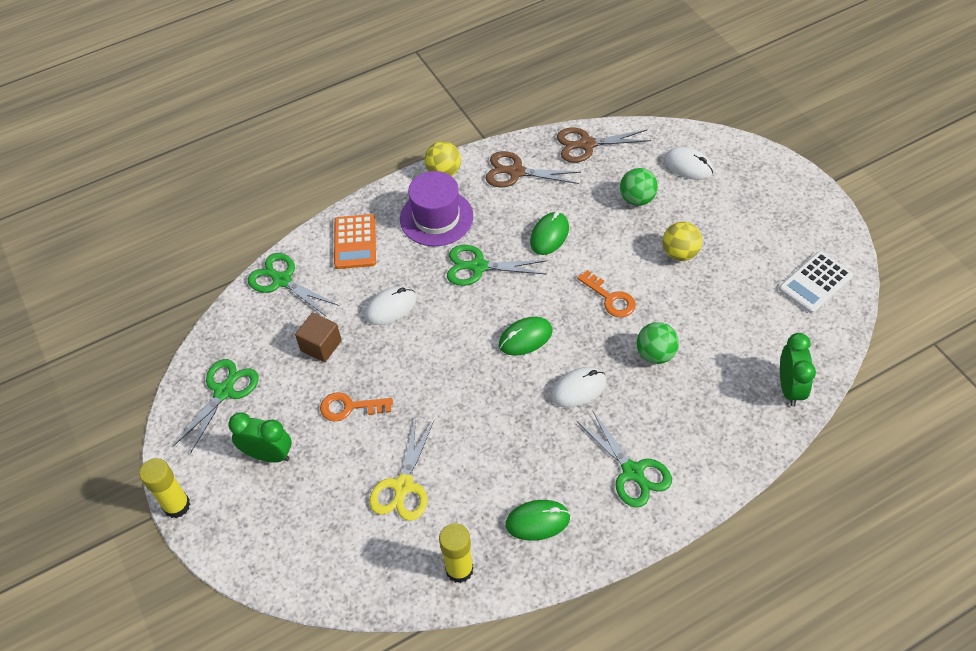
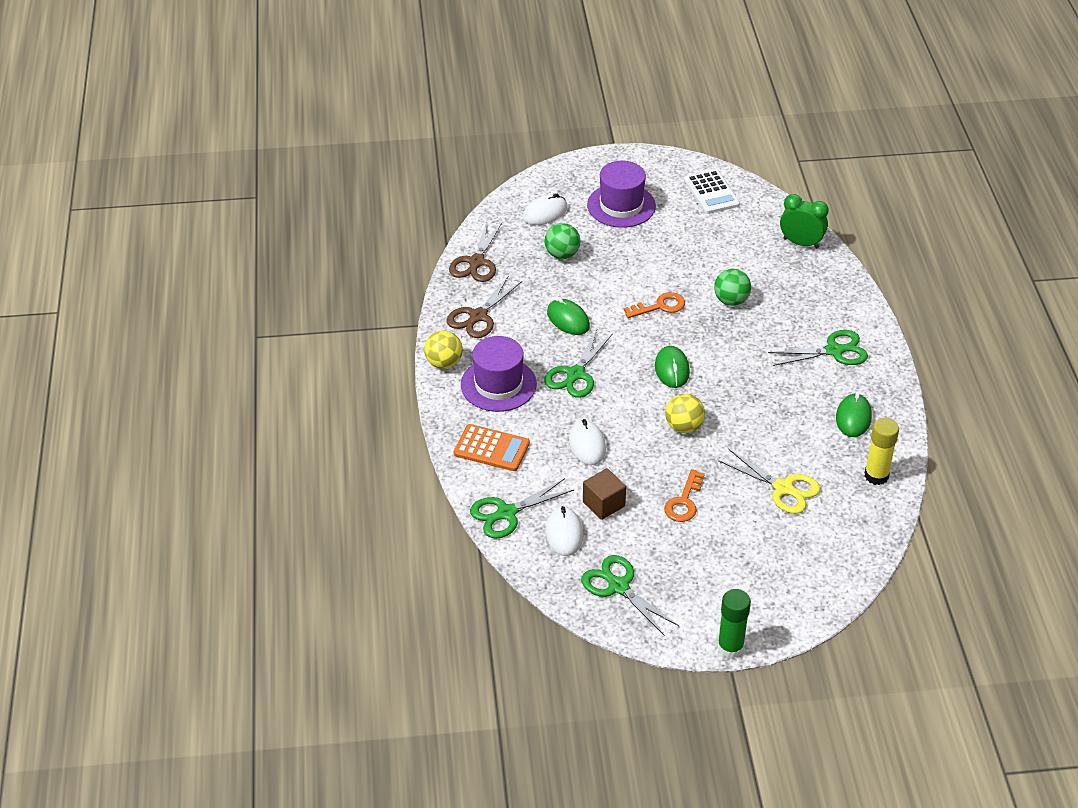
camera: 70 degrees left, 10 degrees down
(177, 505) = (730, 648): yellow glue stick -> green glue stick
(268, 455) = (707, 570): green clock -> none
(578, 389) = (741, 355): white mouse -> white mouse (564, 533)
(680, 253) = (637, 251): yellow ball -> yellow ball (684, 427)
(740, 217) = (621, 205): none -> purple hat

